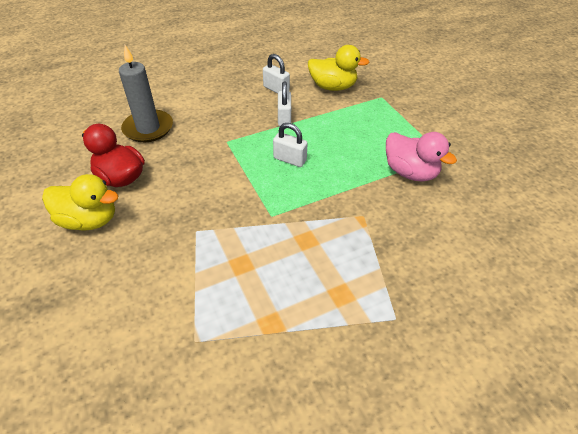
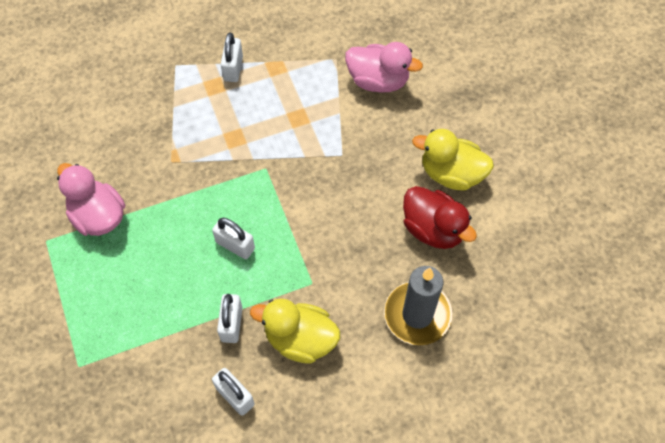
camera: 175 degrees left, 15 degrees up
(144, 314) = (378, 81): none -> pink duck
(323, 319) = (233, 68): none -> white padlock
(333, 87) = (145, 396): yellow duck -> yellow duck (300, 339)

